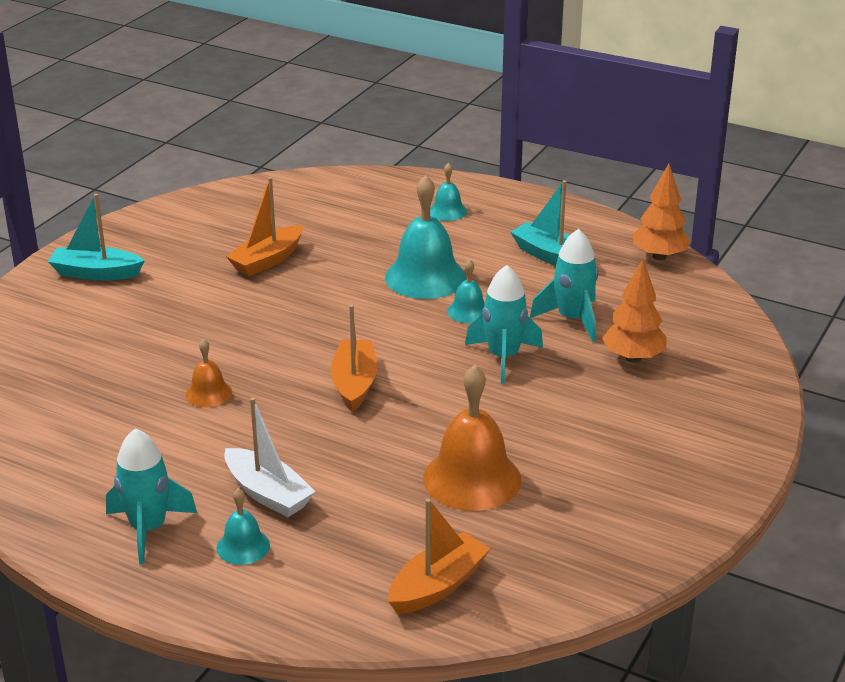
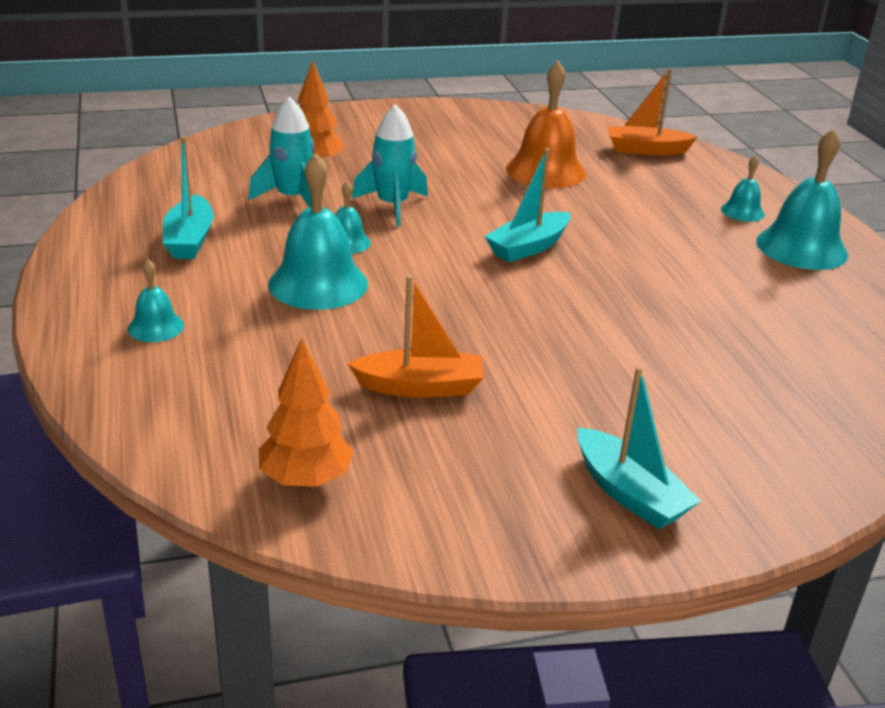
camera: 135 degrees left, 0 degrees up
(148, 529) = (801, 247): turquoise rocket -> turquoise bell
(208, 393) = (655, 301): orange bell -> none
(267, 493) = (691, 225): white boat -> none
(354, 384) = (528, 247): orange boat -> turquoise boat
(659, 256) = (125, 195): orange tree -> orange tree (305, 480)

